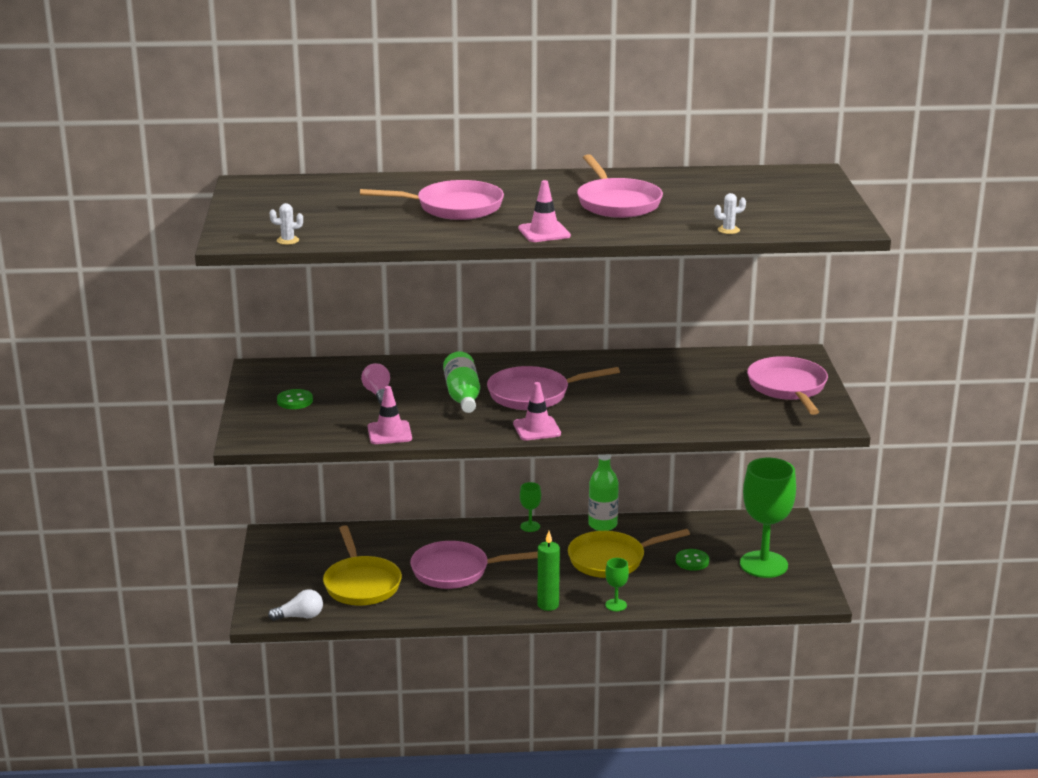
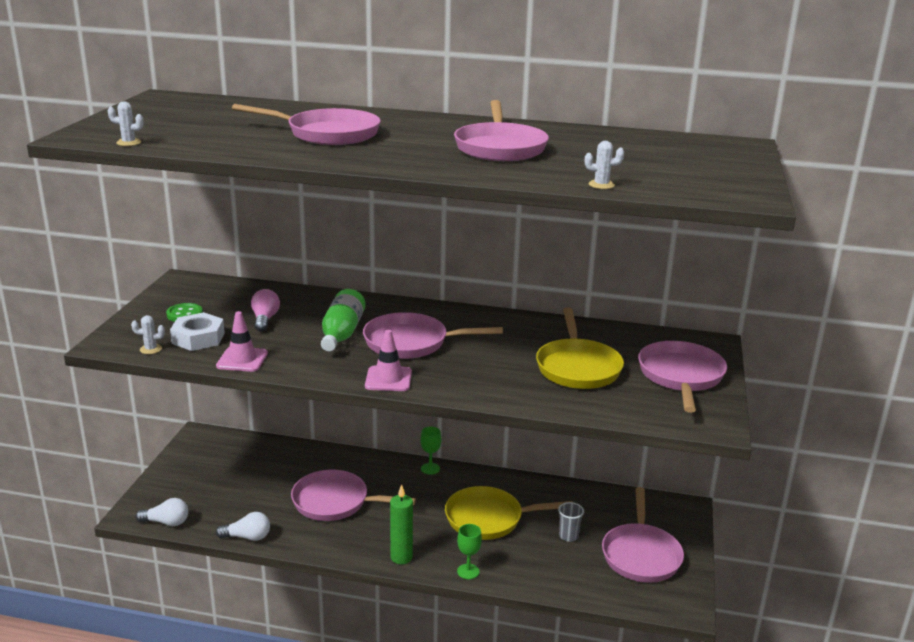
camera: 15 degrees right, 0 degrees up
(293, 437) = (150, 349): none -> white cactus
(329, 420) = (198, 338): none -> white nut
(361, 584) = (243, 499): yellow pan -> yellow pan (577, 367)
(390, 614) = (247, 537): none -> white light bulb
(544, 232) = (393, 164): pink traffic cone -> none
(602, 525) = (499, 479): green bottle -> none
(692, 561) = (568, 536): green button -> grey cup
(763, 564) = (641, 554): green goblet -> pink pan

